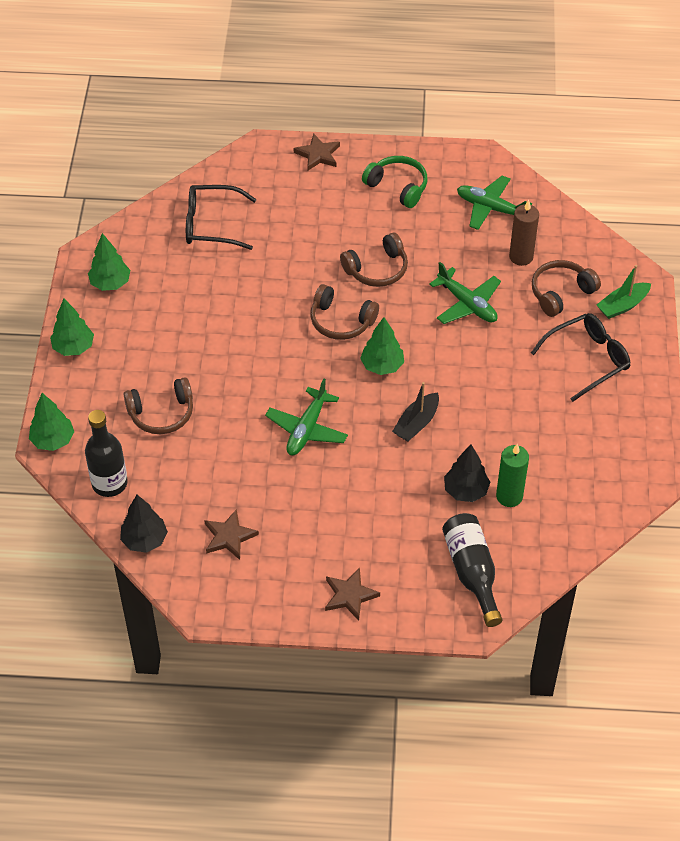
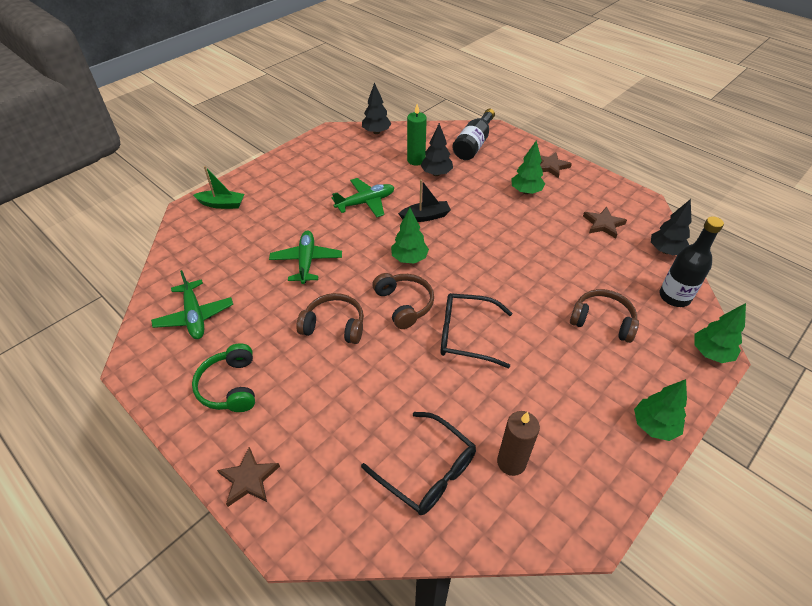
camera: 140 degrees left, 5 degrees down
(110, 283) = (579, 473): green tree -> green tree (526, 191)
(307, 429) = (499, 251): green plane -> green plane (365, 202)
(521, 257) = (230, 268): brown candle -> brown candle (511, 462)
(561, 293) = (242, 232): brown headphones -> none
(587, 360) = (285, 191): black glasses -> black glasses (467, 335)
(605, 511) = (376, 132): none -> black tree

